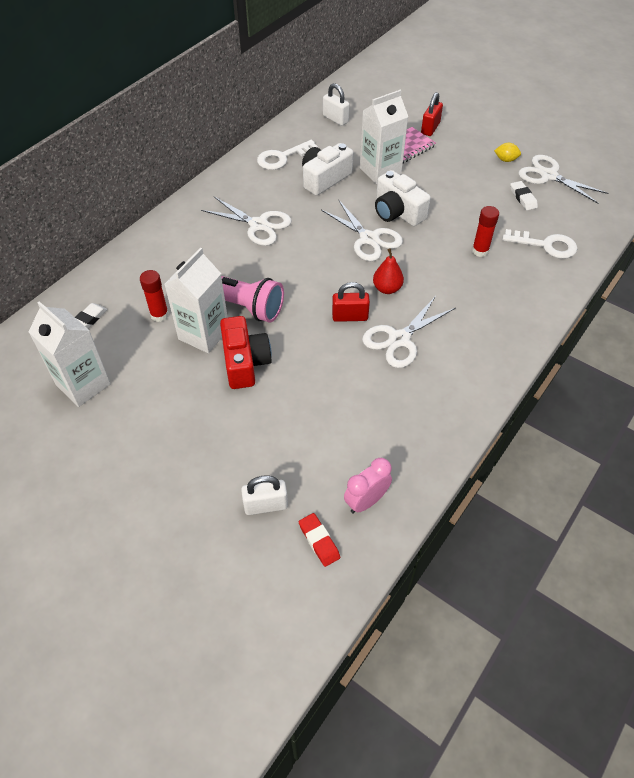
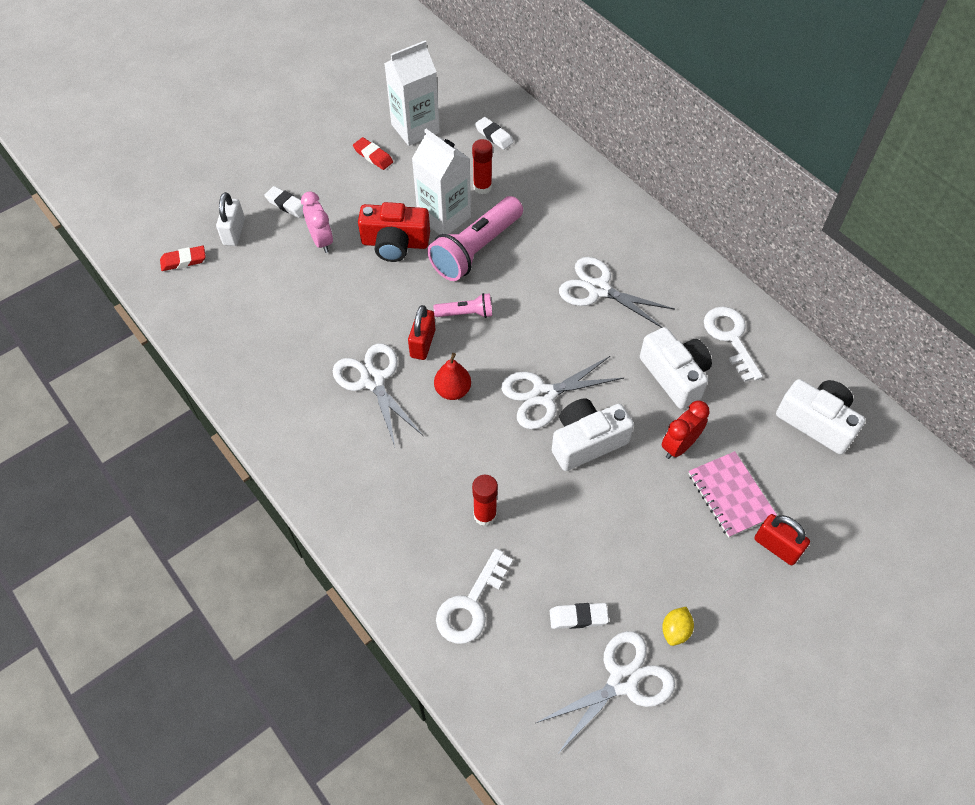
camera: 105 degrees right, 5 degrees up
(129, 410) = (373, 156): none -> red eraser
(214, 468) = (287, 204): none -> white eraser
(258, 225) = (598, 289): white scissors -> white scissors turned 75 degrees clockwise
(309, 296) = (466, 313): none -> pink flashlight
(335, 119) = (817, 422): white padlock -> white camera
(366, 501) = (202, 302): pink clock -> pink clock (321, 241)
(380, 171) = (679, 446): white carton -> red clock

